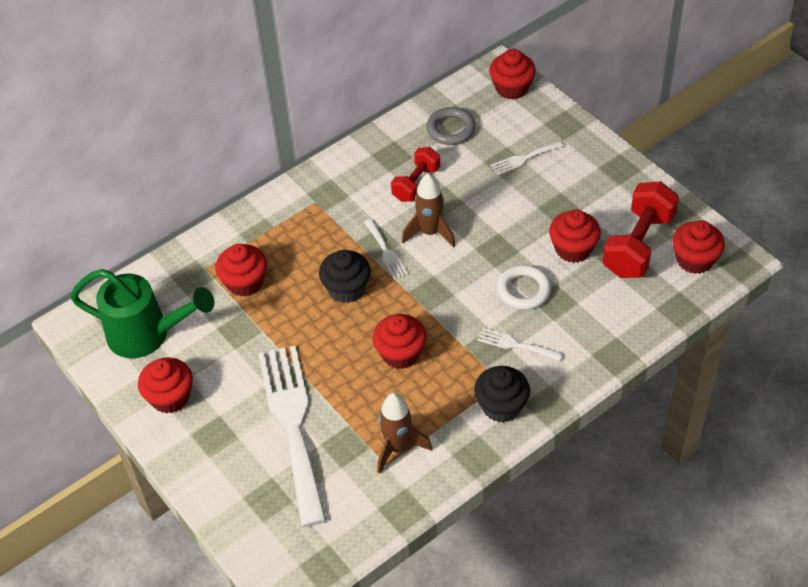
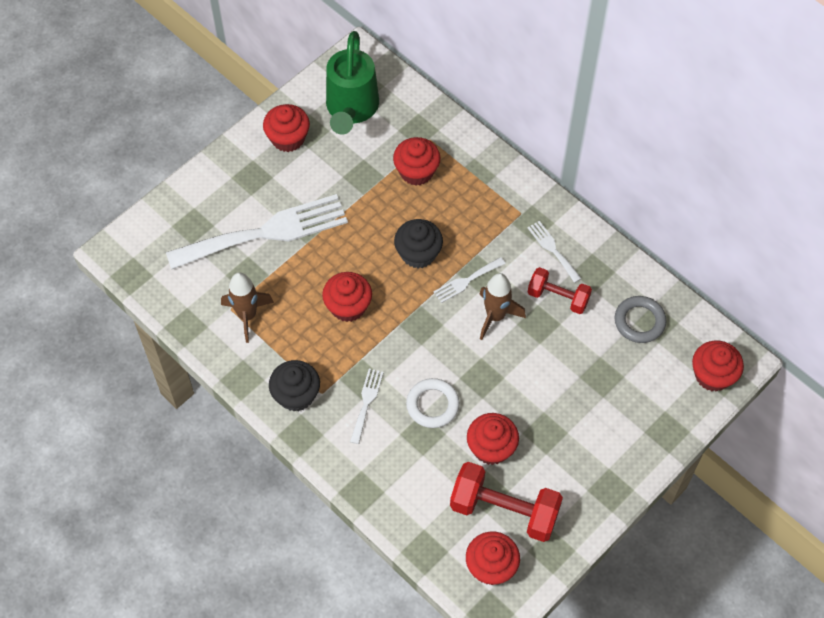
camera: 80 degrees right, 10 degrees up
(524, 158) = (609, 394): white fork -> white fork (552, 249)

